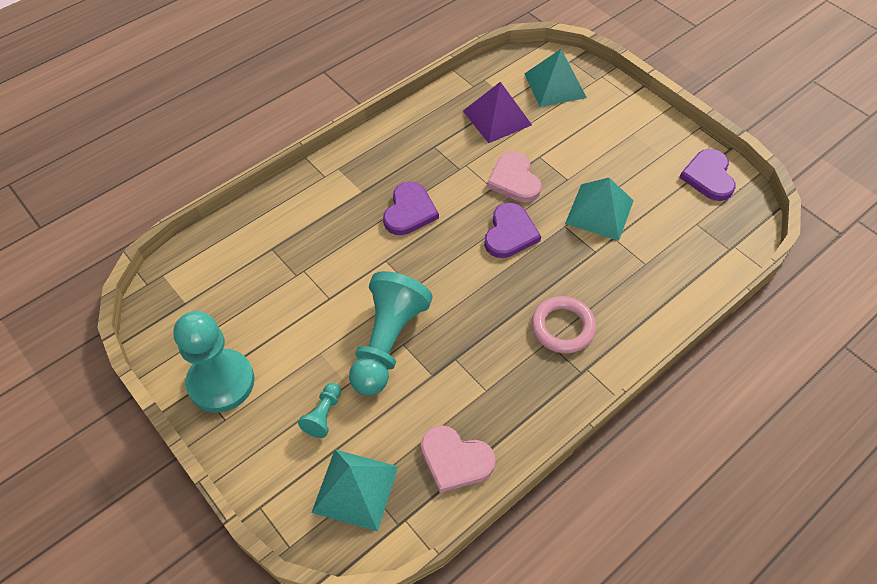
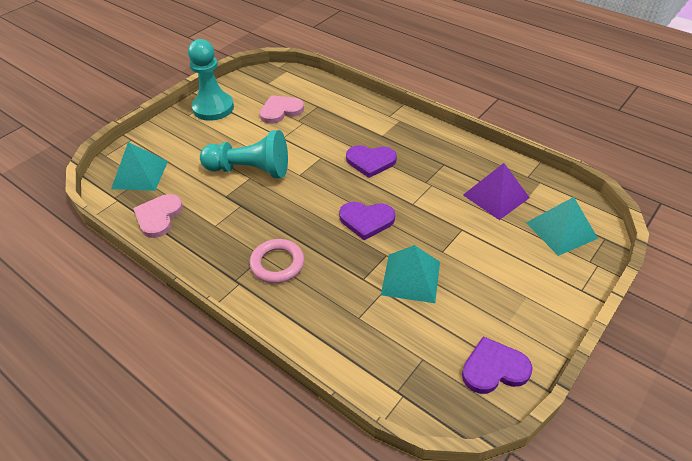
camera: 80 degrees right, 10 degrees down
(323, 415) = (192, 152): turquoise pawn -> none
(514, 180) = (426, 216): pink heart -> pink heart (280, 111)

